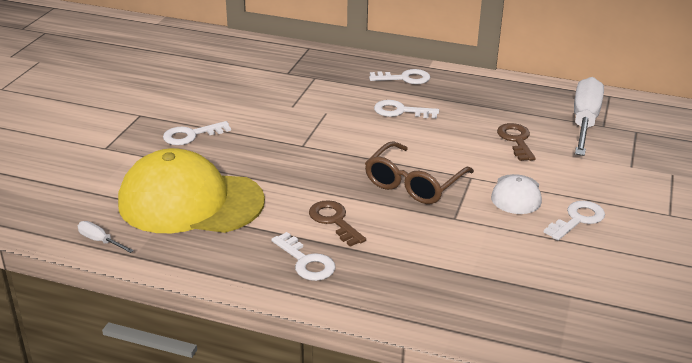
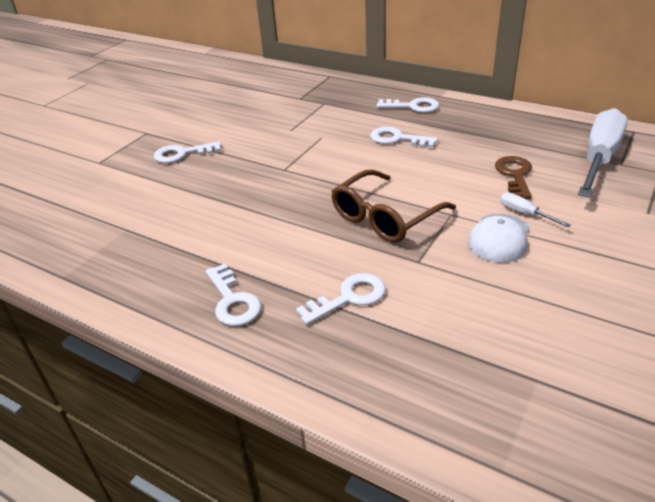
camera: 15 degrees right, 5 degrees up
(100, 241) = (40, 258): white screwdriver -> white screwdriver (524, 213)
(190, 202) = (147, 222): yellow cap -> none
(334, 221) = (282, 254): brown key -> none
(577, 219) = (568, 275): white key -> white key (349, 297)

